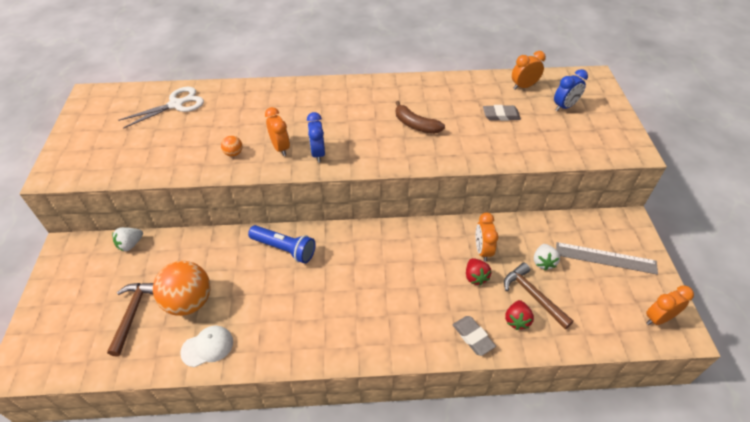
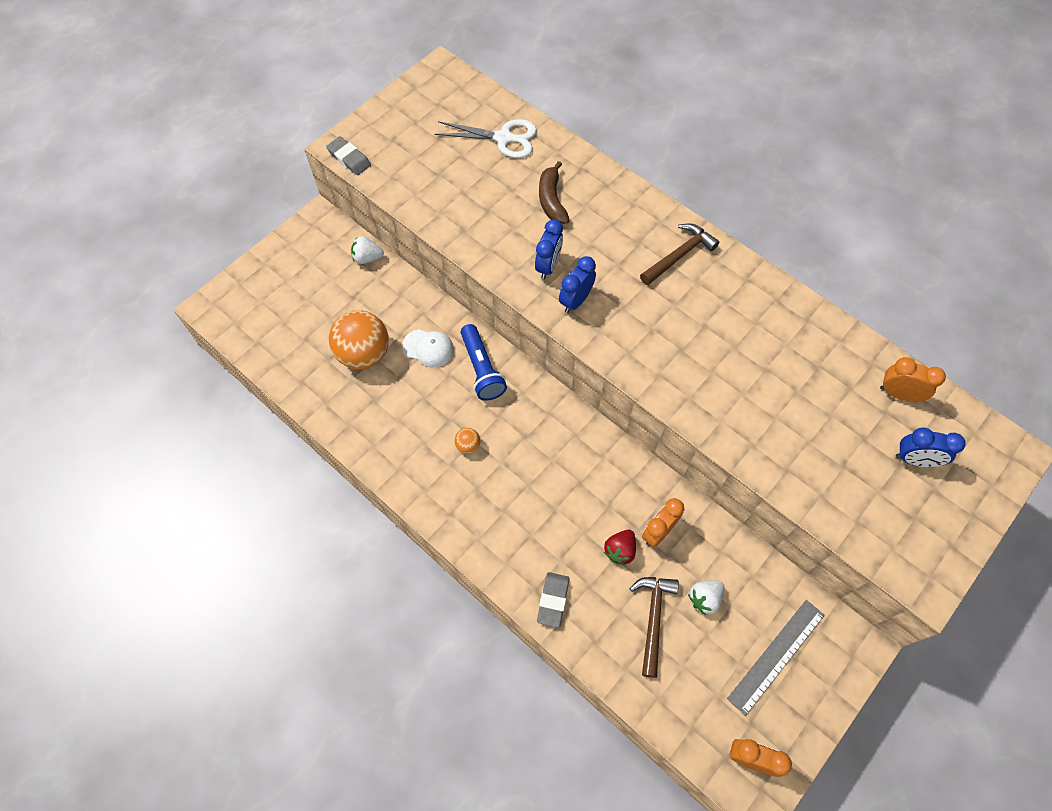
camera: 45 degrees right, 15 degrees up
(132, 314) = (316, 328): brown hammer -> brown hammer (679, 255)
(207, 347) = (343, 407): white cap -> white cap (428, 348)
(233, 153) = (501, 239): orange ball -> orange ball (468, 445)
(280, 148) = (548, 266): orange clock -> blue clock
(415, 125) = (709, 345): brown banana -> brown banana (552, 200)
(501, 115) = (820, 409): grey eraser -> grey eraser (349, 158)
(516, 320) = (609, 624): red strawberry -> none
(605, 258) = (776, 656): grey ruler -> grey ruler turned 75 degrees clockwise

